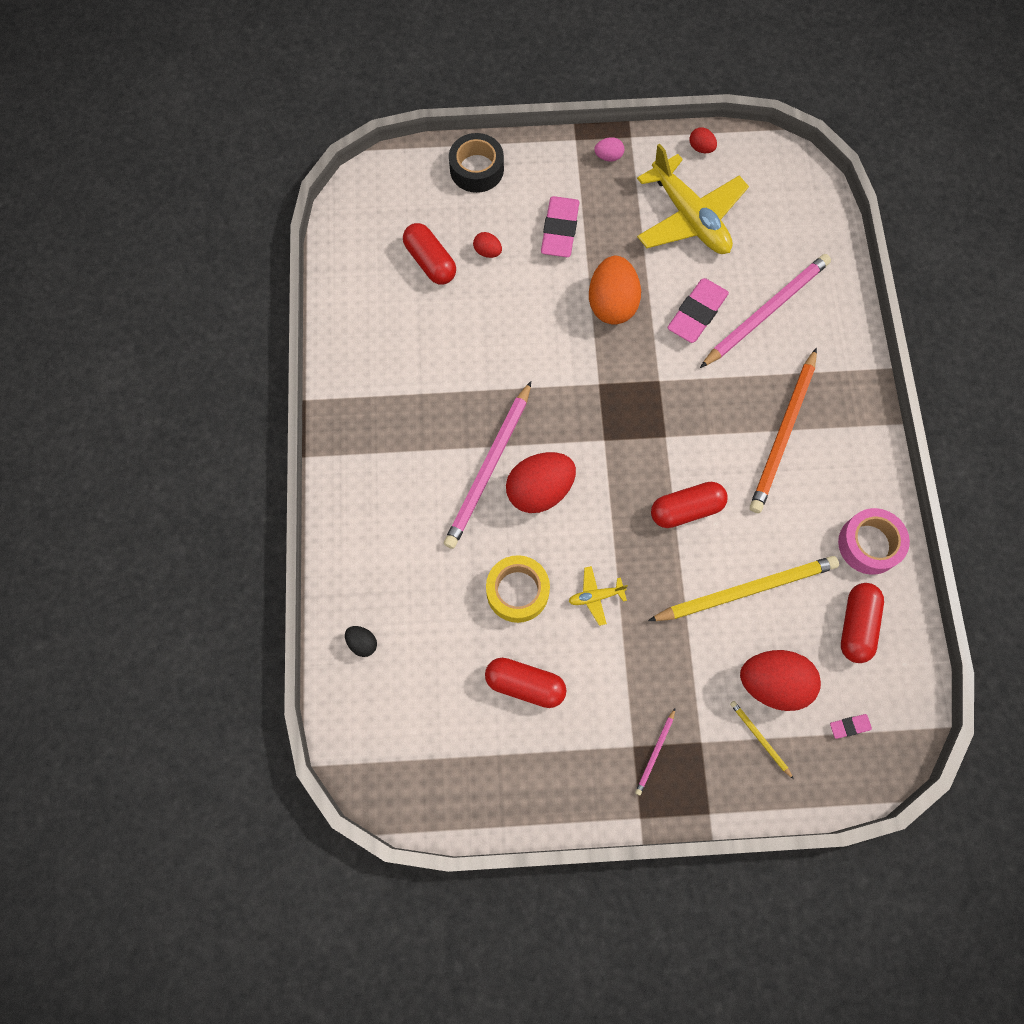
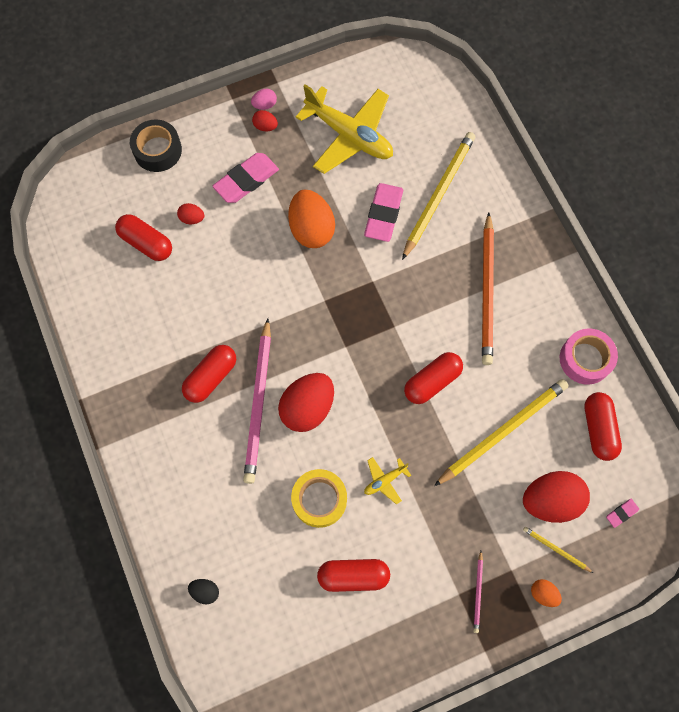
camera: 20 degrees left, 0 degrees up
(448, 423) = (211, 377): none -> red capsule
(560, 230) = (246, 180): pink eraser -> pink eraser turned 60 degrees clockwise
(701, 148) = (338, 74): red egg -> red egg (265, 126)
(728, 780) = (543, 593): none -> orange egg
(765, 312) = (438, 195): pink pencil -> yellow pencil

